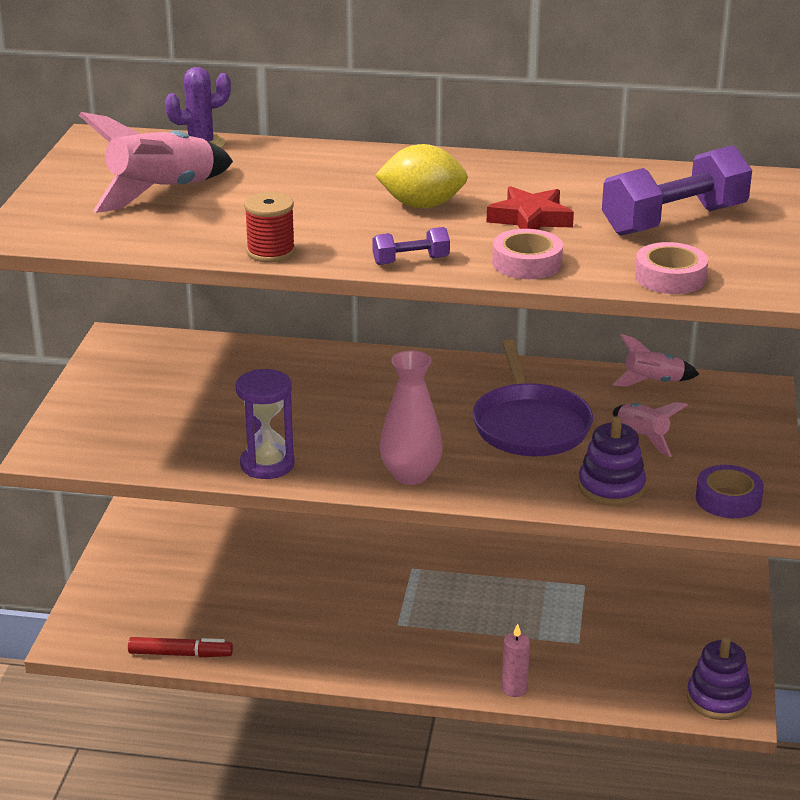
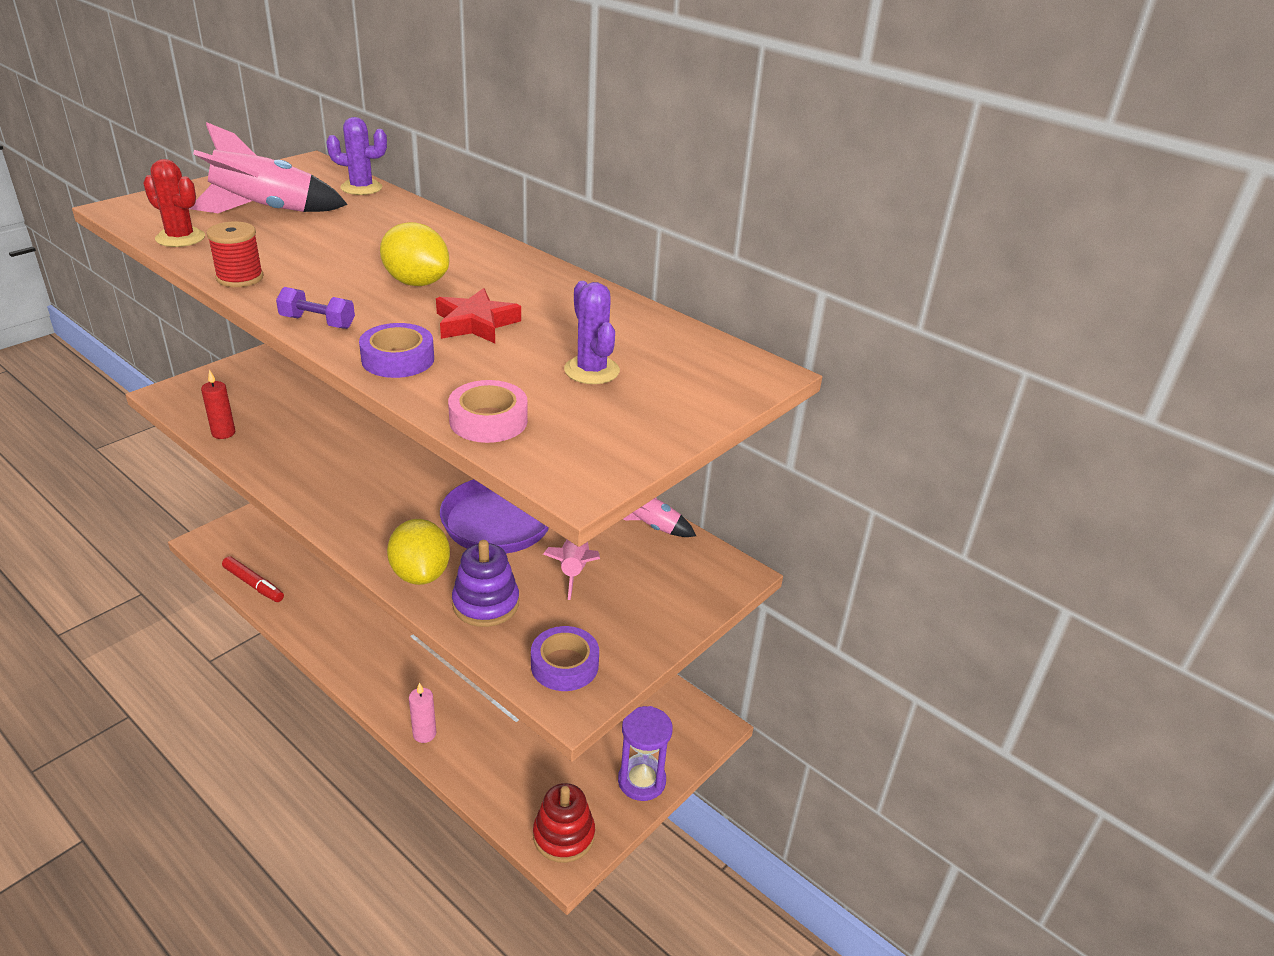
camera: 30 degrees right, 5 degrees up
(139, 240) = (180, 238): none -> red cactus
(166, 462) = (223, 433): none -> red candle
(267, 464) = (279, 464): purple hourglass -> purple hourglass (641, 781)
(411, 475) = (358, 518): pink vase -> none
(527, 263) = (398, 359): pink tape -> purple tape
(528, 490) = (420, 574): none -> yellow lemon
(674, 221) = (591, 370): purple dumbbell -> purple cactus
(718, 699) = (563, 835): purple stacking toy -> red stacking toy

